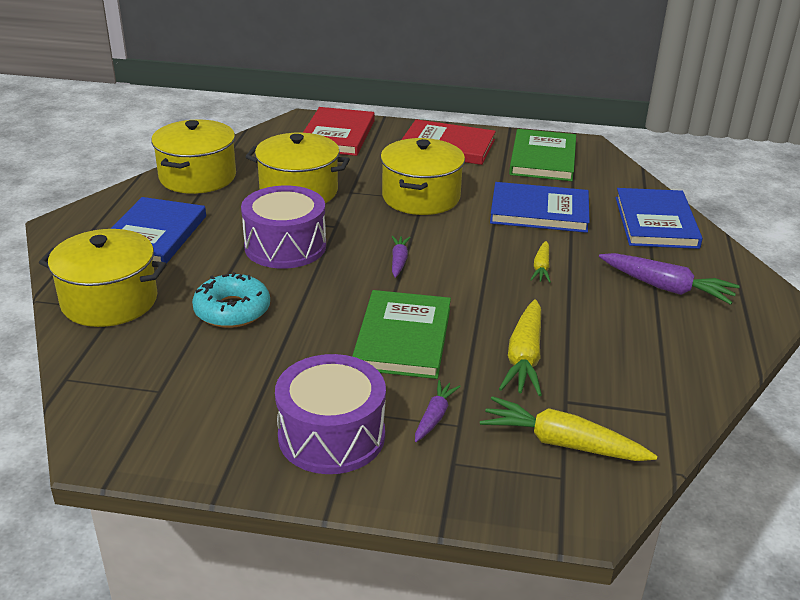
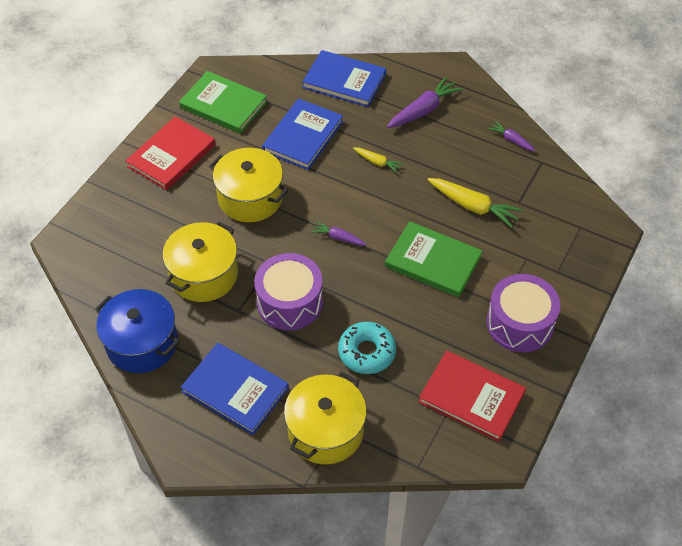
camera: 70 degrees left, 20 degrees up
(197, 177) = (142, 343): yellow pot -> blue pot
(337, 135) = (110, 224): red book -> red book (471, 397)
(434, 417) = (516, 268): purple carrot -> purple carrot (511, 140)
(563, 443) = (554, 217): yellow carrot -> none

